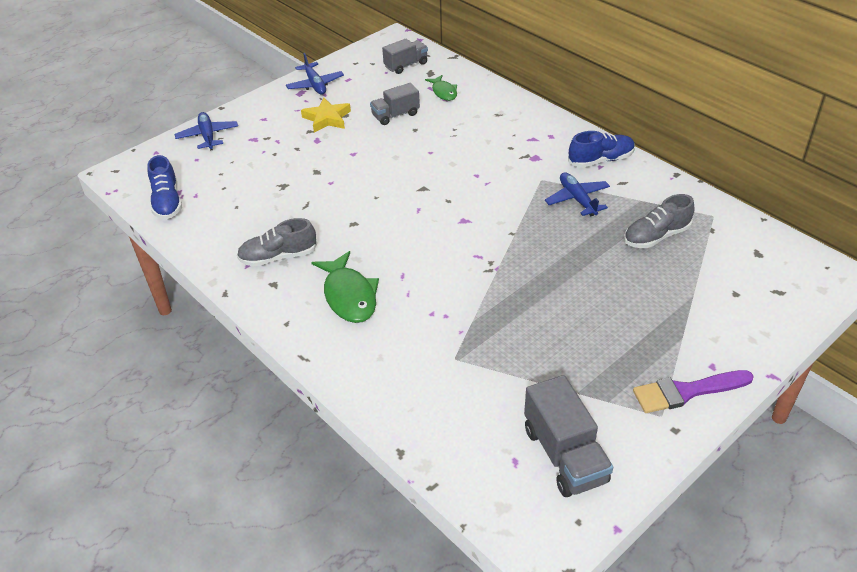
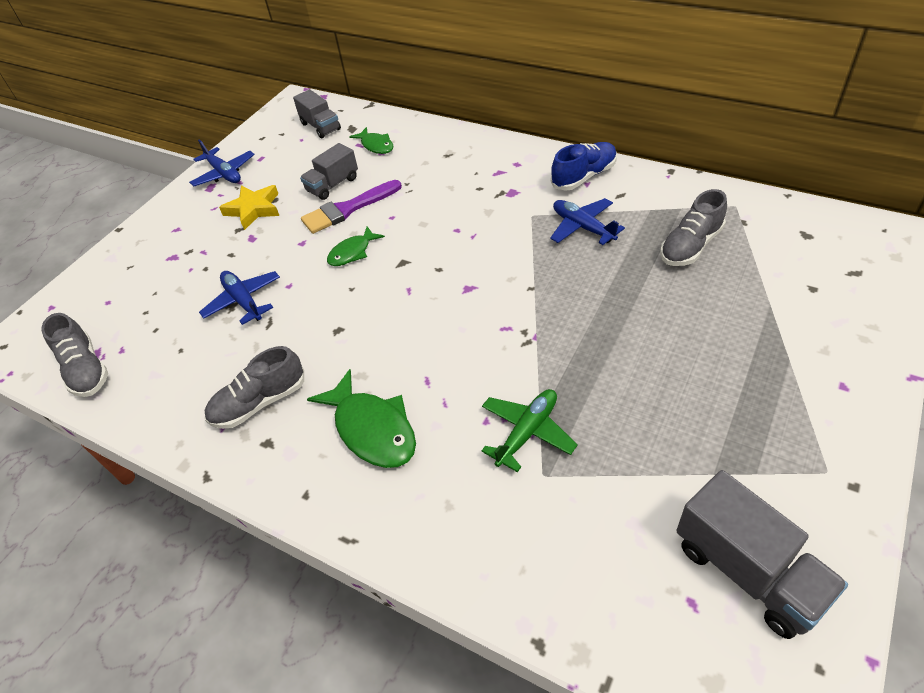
camera: 15 degrees left, 5 degrees up
(167, 202) = (86, 369): blue shoe -> grey shoe
(208, 136) = (113, 268): blue plane -> blue plane (243, 301)
(388, 171) = (352, 252): none -> green fish
(406, 65) = (320, 126): grey truck -> grey truck turned 105 degrees clockwise
(457, 329) = (527, 432): none -> green plane
(686, 392) = (836, 429): purple brush -> purple brush (347, 209)

